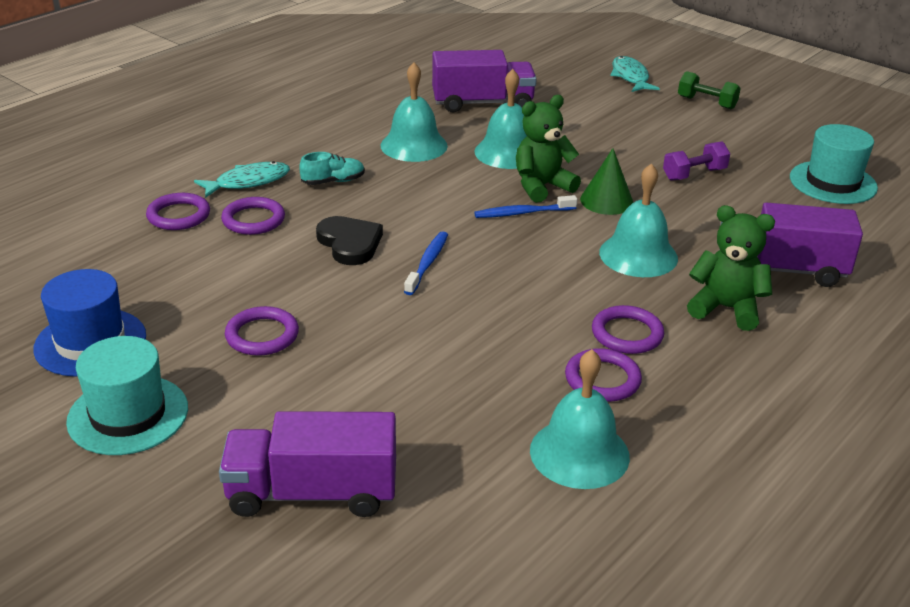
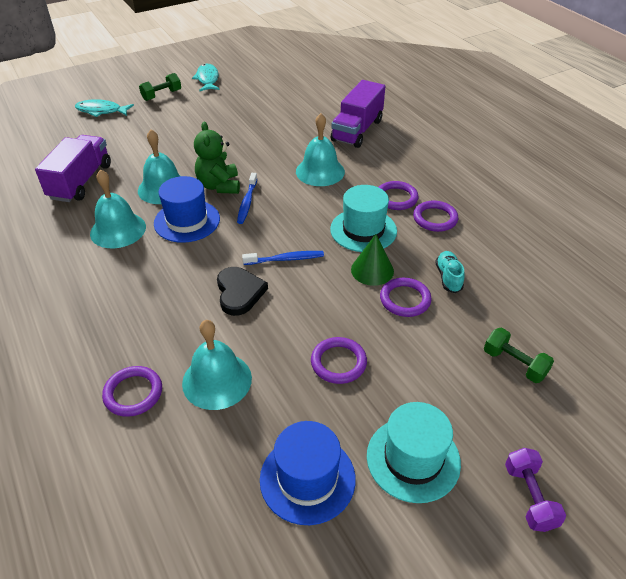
camera: 70 degrees left, 10 degrees up
(248, 182) = (106, 337): turquoise fish -> turquoise fish (207, 79)
(253, 220) = (172, 343): purple ring -> purple ring (405, 299)
(312, 493) = (514, 364): purple truck -> green dumbbell
(333, 181) = (142, 284): turquoise shoe -> turquoise shoe (448, 277)
(350, 243) = (239, 292): black heart -> black heart turned 90 degrees clockwise
(427, 263) = (285, 259): blue toothbrush -> blue toothbrush turned 135 degrees clockwise
(457, 181) = (187, 221): none -> blue hat
(579, 453) = (496, 244): turquoise bell -> turquoise bell (217, 380)
(606, 201) = (253, 165): green cone -> green cone (372, 270)
(694, 174) = (244, 126): purple dumbbell -> purple dumbbell (529, 497)
(726, 308) = (385, 158): green teddy bear -> none
(833, 182) = (282, 87): turquoise hat -> turquoise hat (363, 230)

